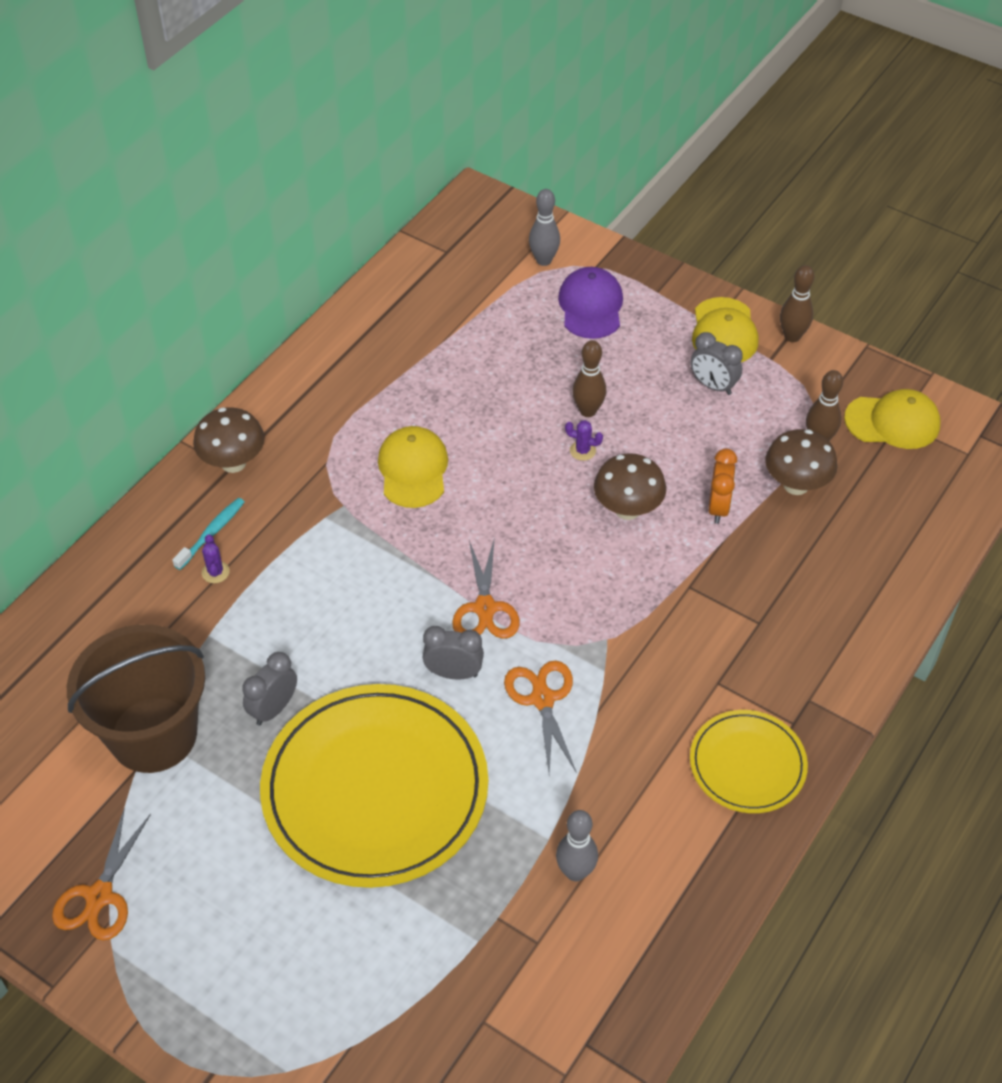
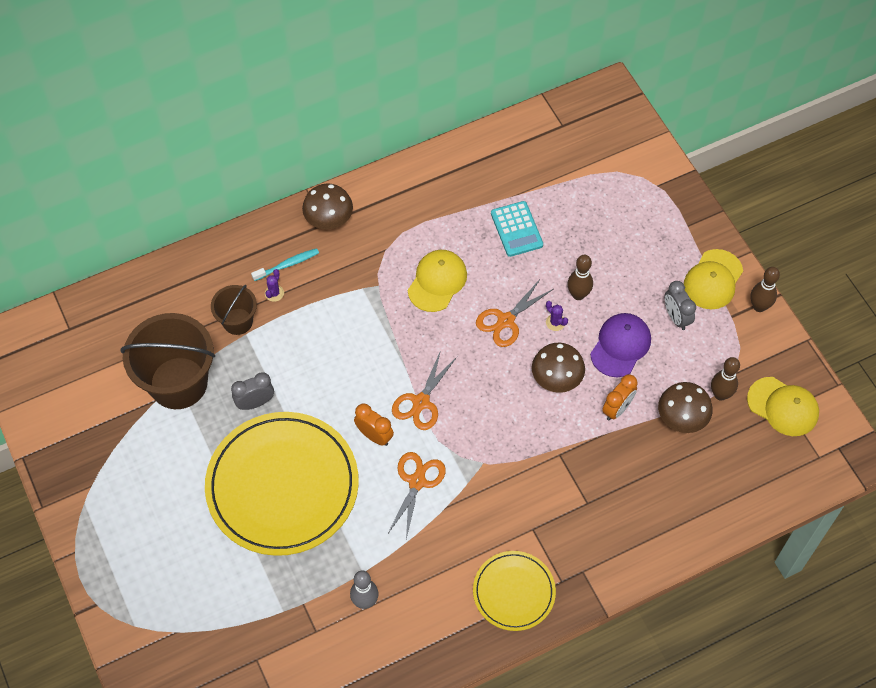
camera: 30 degrees right, 10 degrees up
(99, 896) = (94, 467): orange scissors -> orange scissors (506, 321)
(188, 626) = (237, 321): none -> brown bucket
(454, 673) = (374, 436): grey clock -> orange clock
(468, 375) = (516, 229): none -> turquoise calculator
(543, 260) = (625, 163): grey bowling pin -> none
(591, 306) = (633, 215): purple cap -> purple cap (620, 346)

